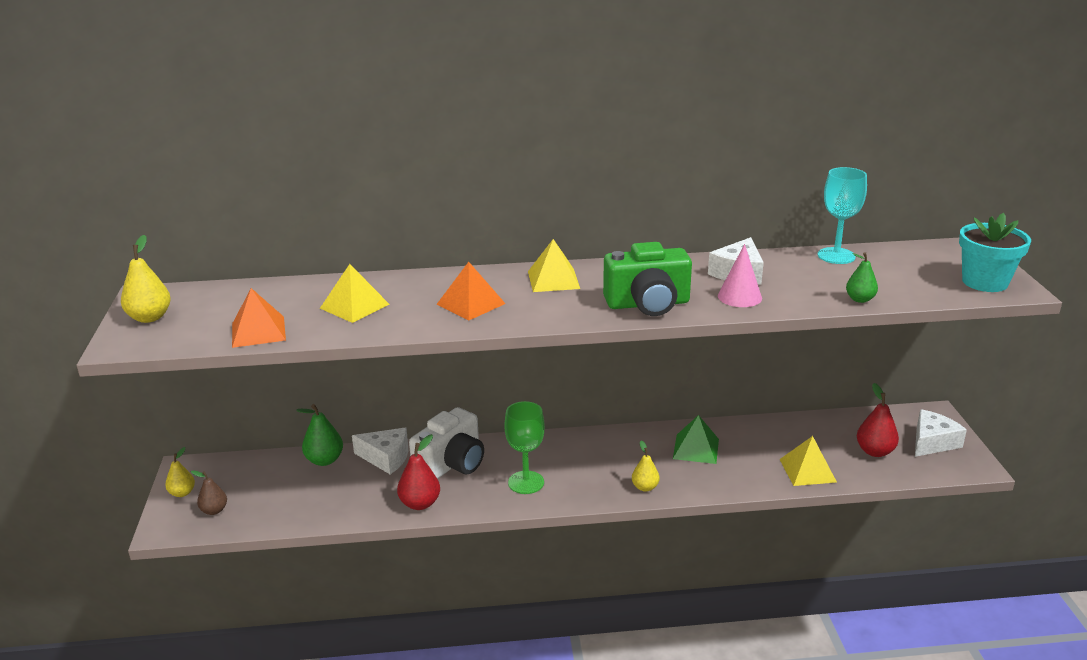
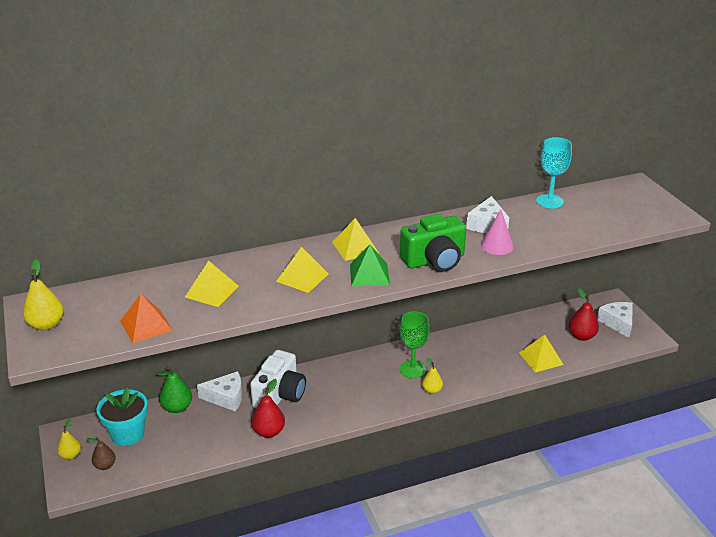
camera: 15 degrees left, 5 degrees up
(471, 304) = (302, 277): orange pyramid -> yellow pyramid
(526, 482) = (343, 401): green goblet -> green goblet (412, 369)
(696, 449) = (457, 353): green pyramid -> green pyramid (369, 274)
(860, 299) = (580, 237): green pear -> none
(932, 442) = (617, 323): white cheese -> white cheese turned 45 degrees counterclockwise
(984, 282) = (656, 212): turquoise flower pot -> turquoise flower pot (127, 434)

